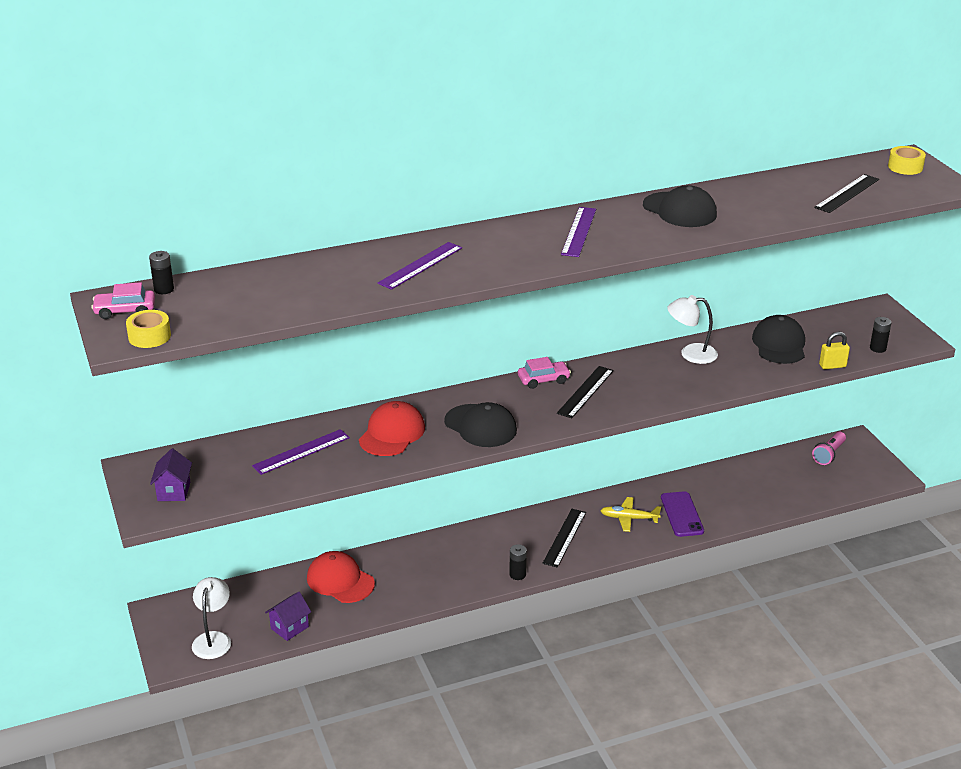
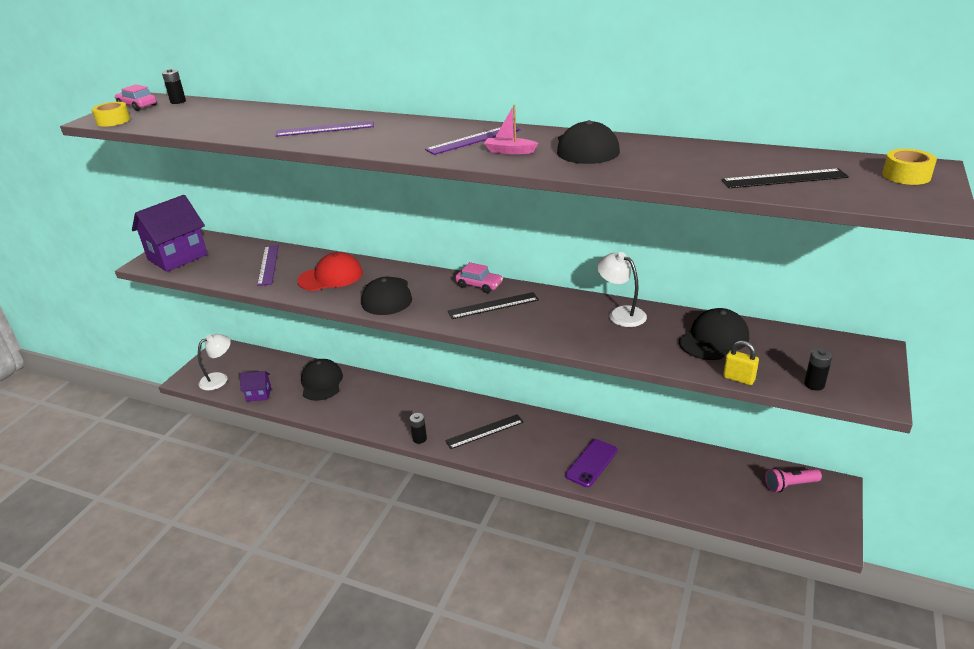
camera: 45 degrees right, 0 degrees up
(174, 491) = (177, 257): purple house -> purple house, size x1.96
(301, 452) = (268, 265): purple ruler -> purple ruler turned 75 degrees clockwise
(340, 581) = (321, 382): red cap -> black cap
(629, 518) = (548, 444): yellow plane -> none
(630, 233) = (510, 151): none -> pink boat

